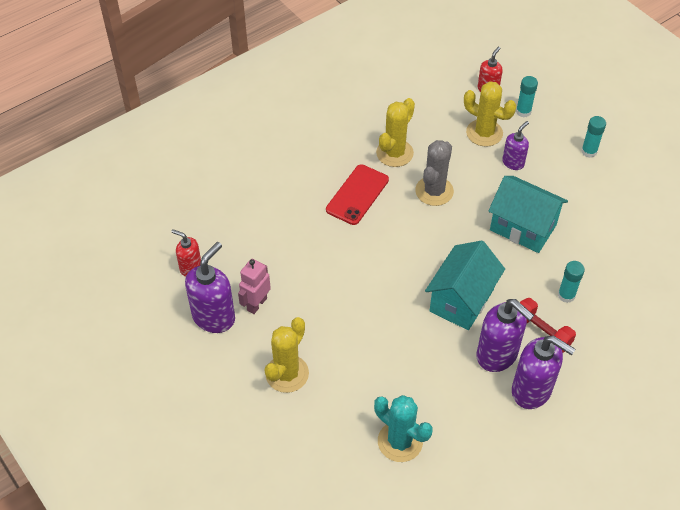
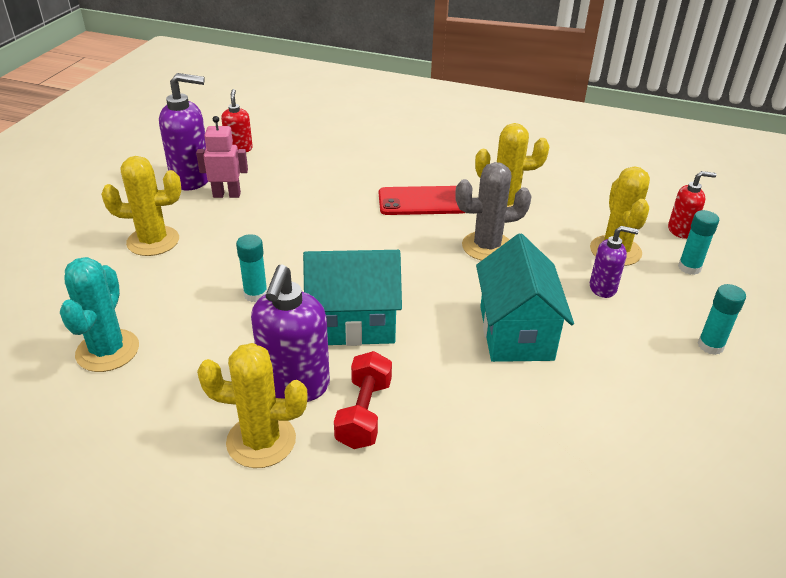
camera: 55 degrees right, 15 degrees down
(532, 390) = (261, 441): purple soap dispenser -> yellow cactus
(566, 295) = (450, 415): turquoise glue stick -> turquoise glue stick (255, 294)

